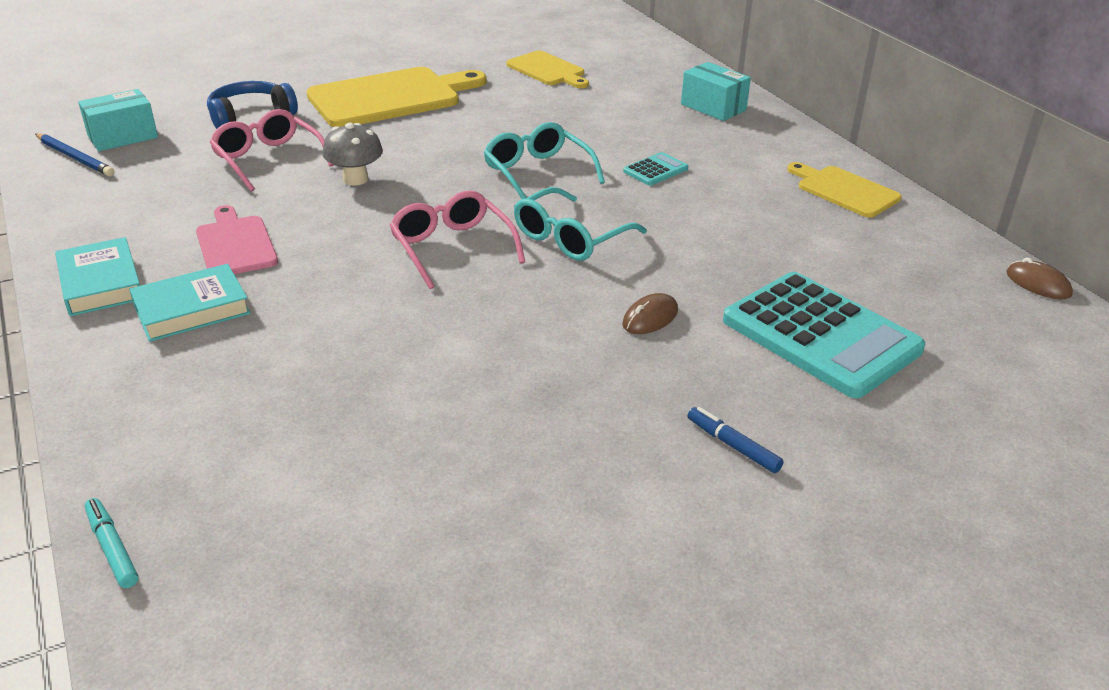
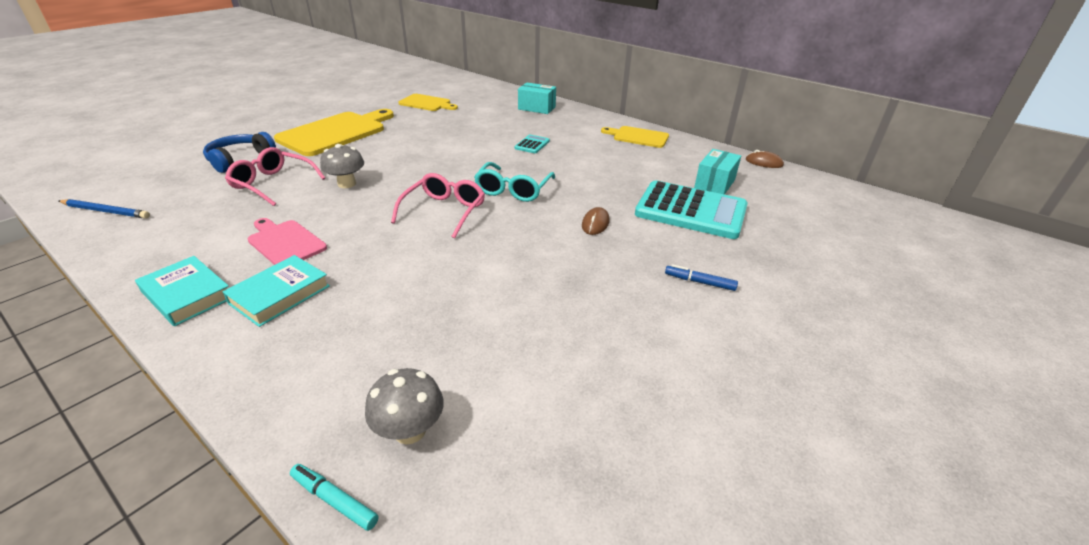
camera: 25 degrees left, 0 degrees up
(123, 137) = (141, 190): turquoise box -> turquoise box (714, 184)
(227, 507) = (410, 430): none -> grey mushroom
(452, 248) = (444, 211): pink glasses -> pink glasses turned 75 degrees clockwise
(537, 173) = (464, 158): turquoise glasses -> none

